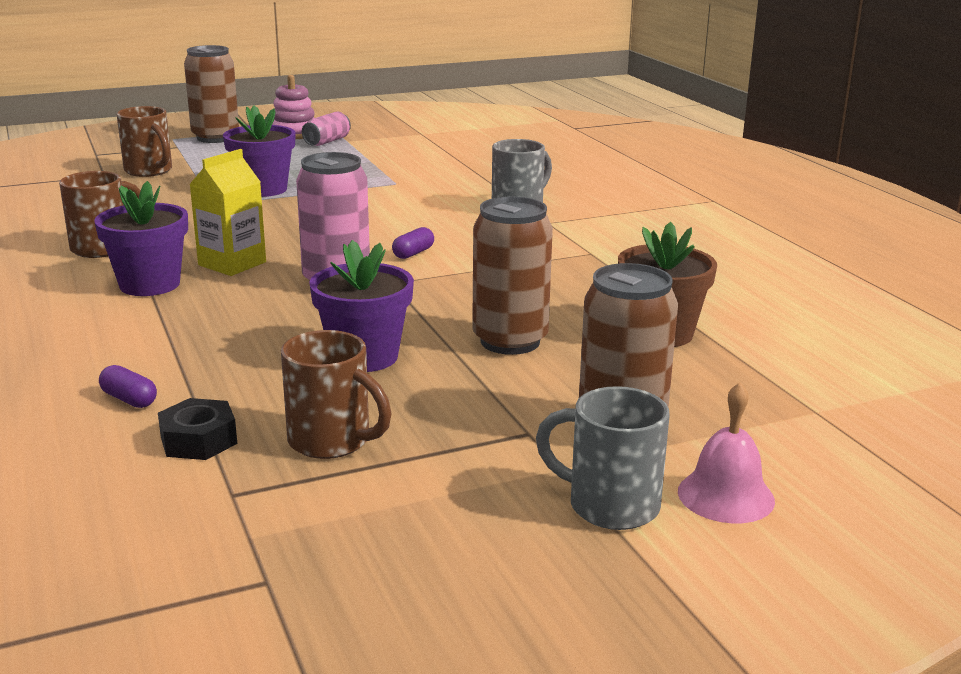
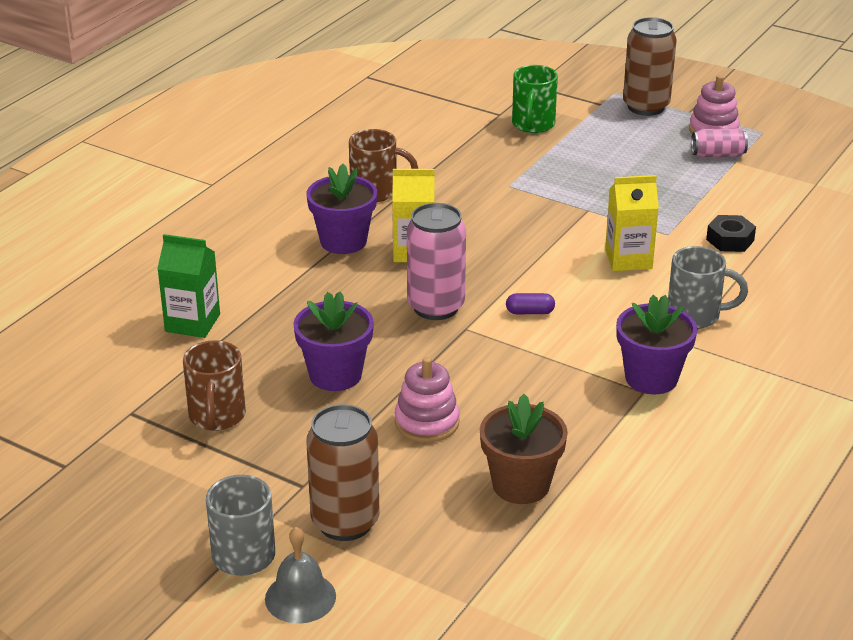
camera: 55 degrees right, 10 degrees up
(129, 399) = (192, 323): purple capsule -> green carton
(149, 171) = (533, 125): brown mug -> green mug
(198, 440) = (173, 371): black nut -> black nut (730, 240)
(263, 189) = (565, 187): purple flower pot -> purple flower pot (651, 378)
(405, 203) = (628, 259): none -> yellow carton
(510, 341) = (427, 422): brown can -> pink stacking toy
(726, 495) = (300, 597): pink bell -> grey bell

